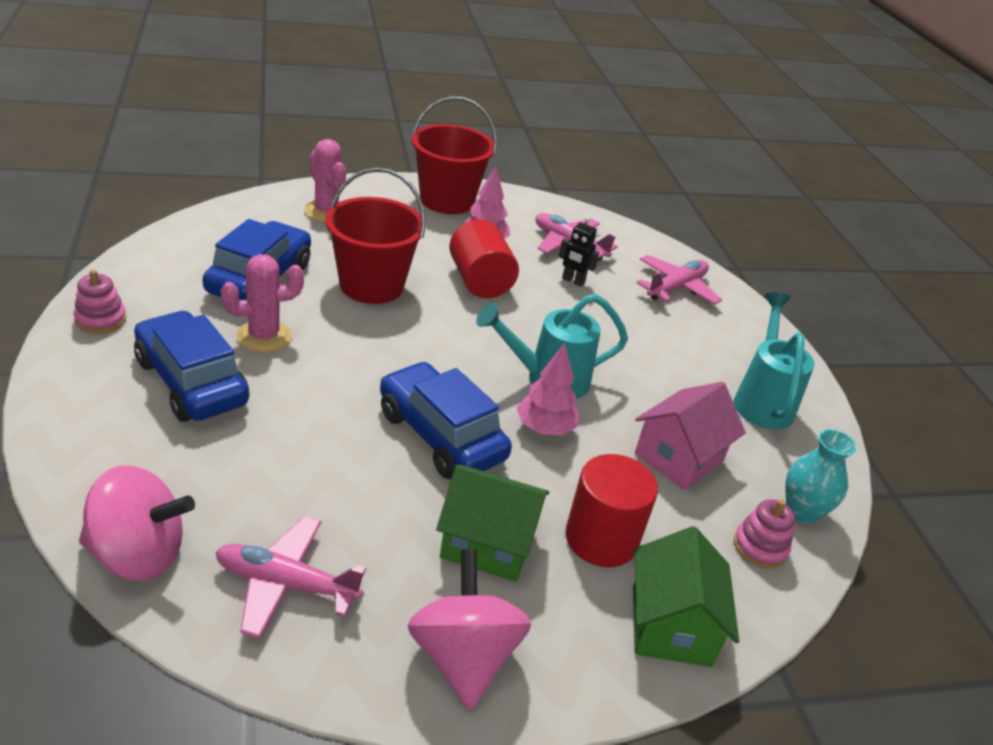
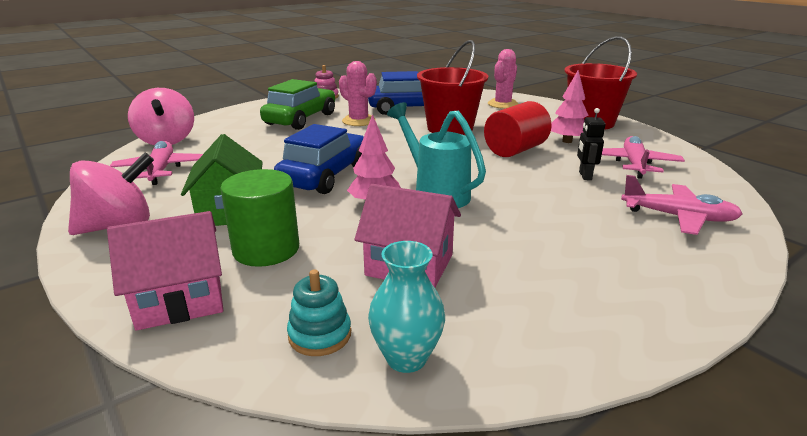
camera: 70 degrees right, 10 degrees down
(191, 382) = (301, 119): blue car -> green car
(601, 539) = (266, 249): red cylinder -> green cylinder
(671, 625) = (180, 300): green house -> pink house
(760, 547) = (320, 335): pink stacking toy -> turquoise stacking toy
(762, 400) = (575, 298): turquoise watering can -> none

